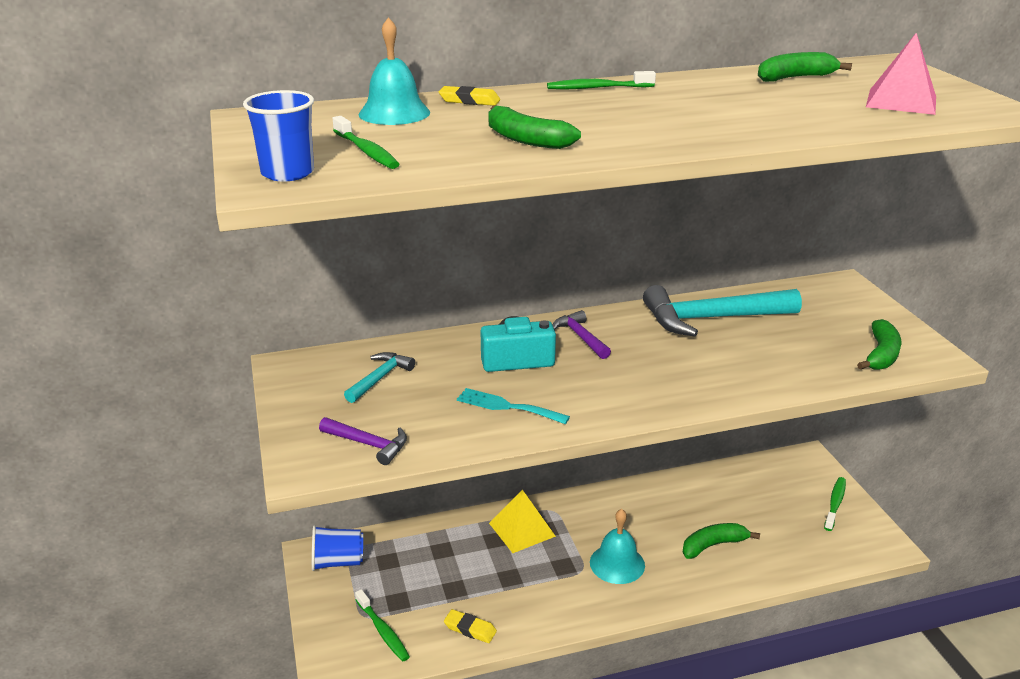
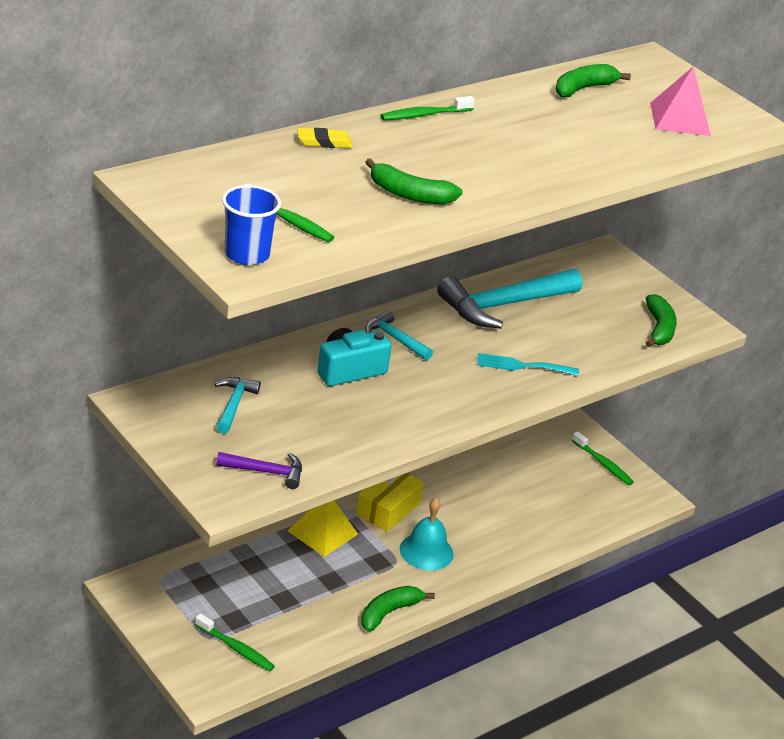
camera: 25 degrees left, 5 degrees up
(338, 562) = (155, 592): blue cup -> none
(394, 113) = (271, 165): turquoise bell -> none
(470, 629) = (317, 633): yellow eraser -> none
(507, 406) = (366, 419): turquoise fork -> turquoise fork (522, 366)
(580, 337) = (395, 339): purple hammer -> turquoise hammer
(595, 516) = (388, 509): none -> yellow box
(713, 545) = (507, 520): green banana -> green banana (389, 612)
(835, 503) = (603, 464): green toothbrush -> green toothbrush turned 135 degrees clockwise

